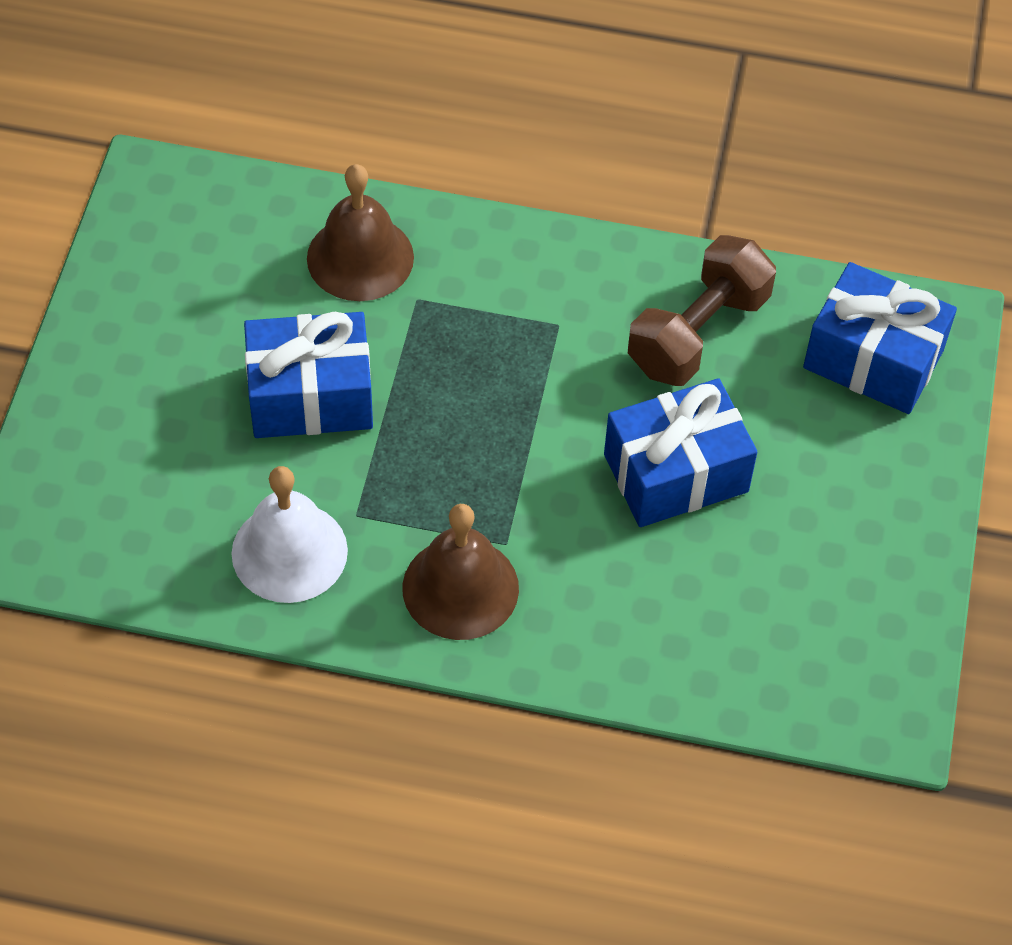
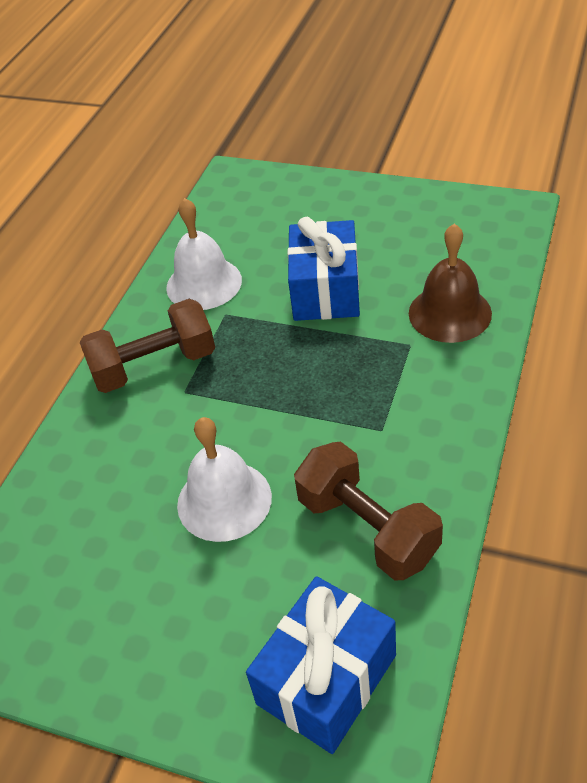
camera: 105 degrees right, 10 degrees down
(460, 588) = (154, 366): brown bell -> brown dumbbell
(676, 473) = (224, 500): blue gift -> white bell

